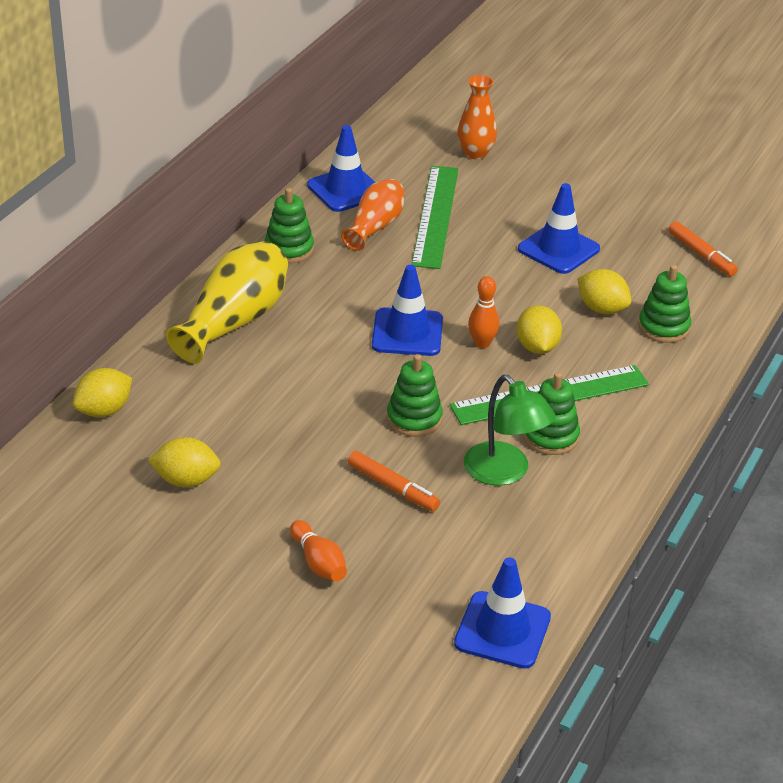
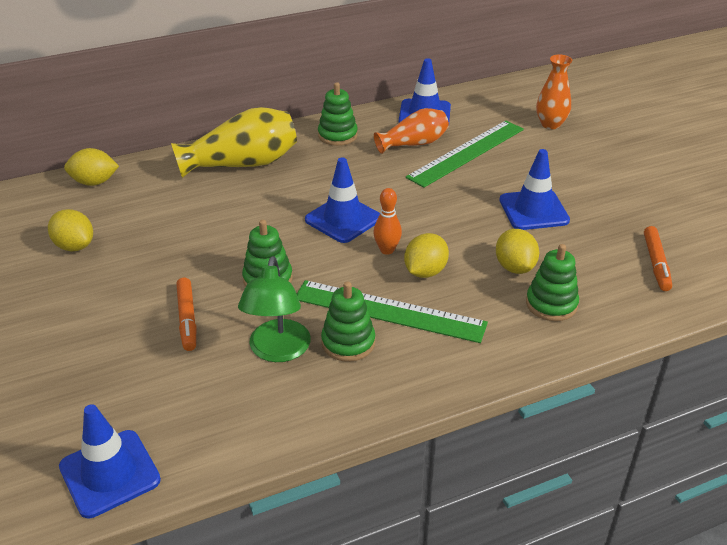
camera: 40 degrees right, 0 degrees up
(318, 562) = (68, 344): orange bowling pin -> none

